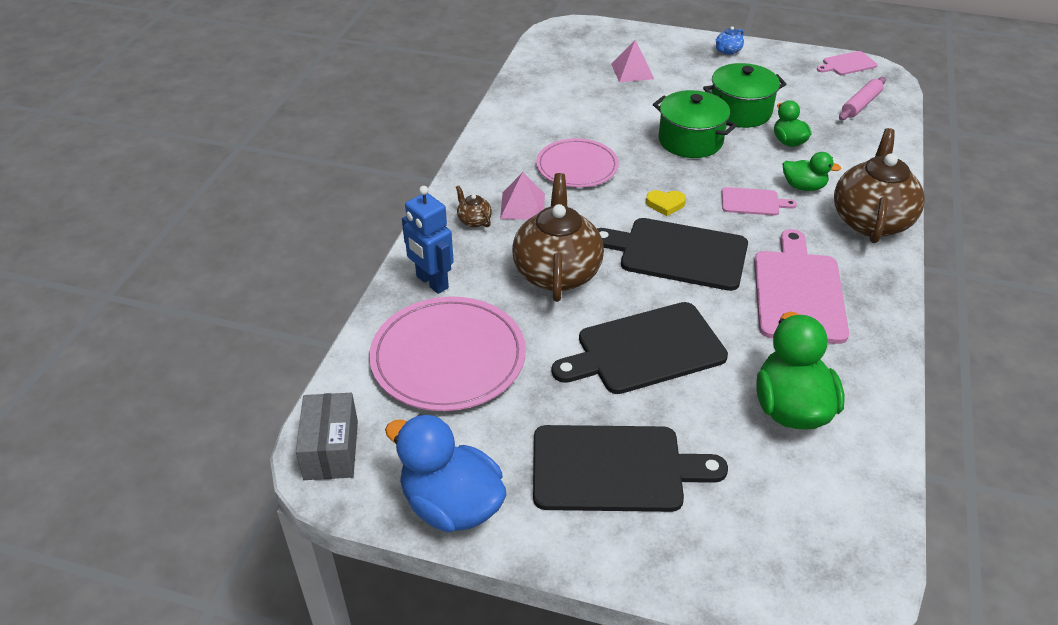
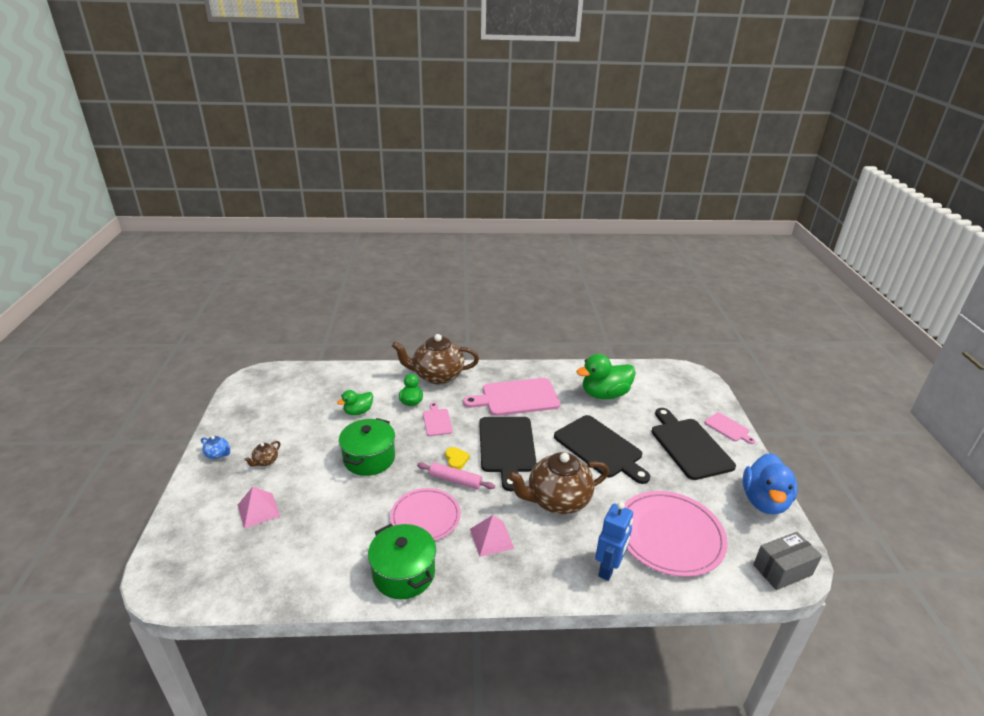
camera: 110 degrees left, 10 degrees down
(474, 220) = (524, 565): brown teapot -> brown teapot (265, 461)
(740, 111) = (320, 437): green pot -> green pot (404, 573)
(847, 64) = (240, 391): pink cutting board -> pink cutting board (728, 428)
(860, 104) = (301, 383): pink rolling pin -> pink rolling pin (455, 480)

